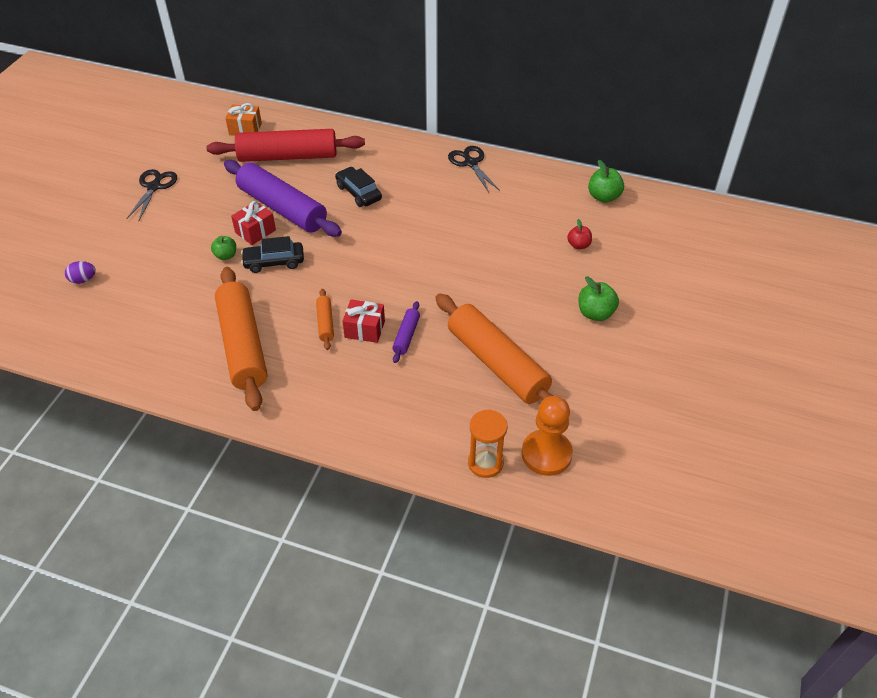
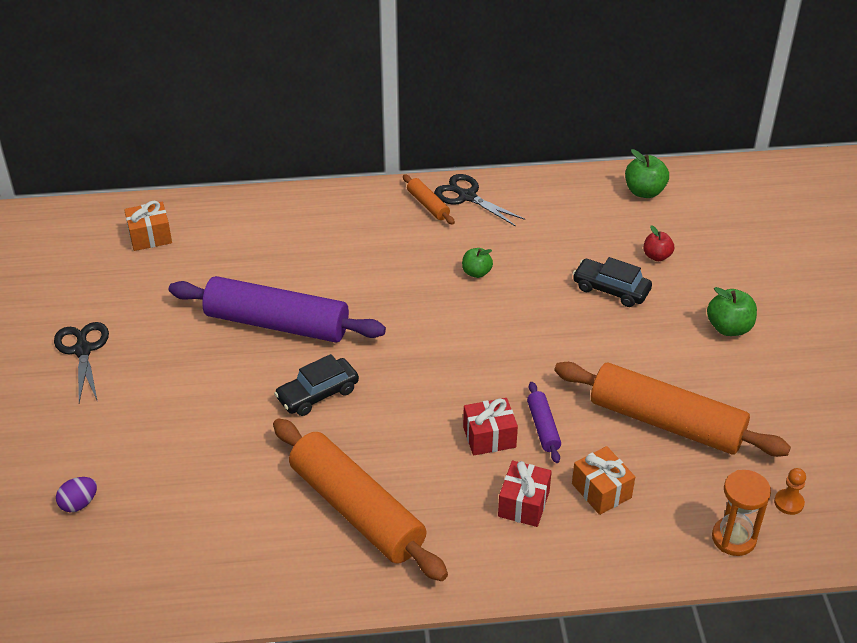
camera: 25 degrees left, 5 degrees down
(226, 255) = (249, 407): green apple -> green apple (476, 272)
(255, 231) = (264, 364): red gift -> red gift (523, 504)
(288, 156) = (234, 255): red rolling pin -> none
(325, 323) = (437, 446): orange rolling pin -> orange rolling pin (428, 205)
(359, 193) = (359, 274): black car -> black car (611, 289)
(414, 393) = (601, 490): none -> orange gift
(546, 454) = (788, 503): orange pawn -> orange pawn, size x0.48

